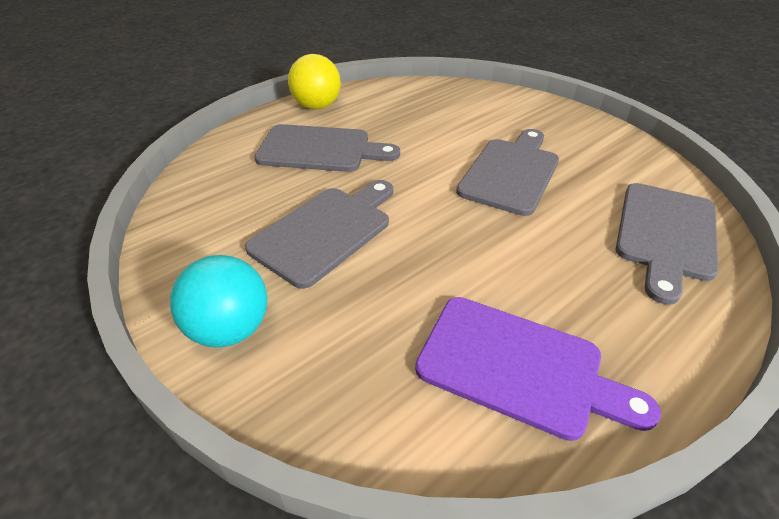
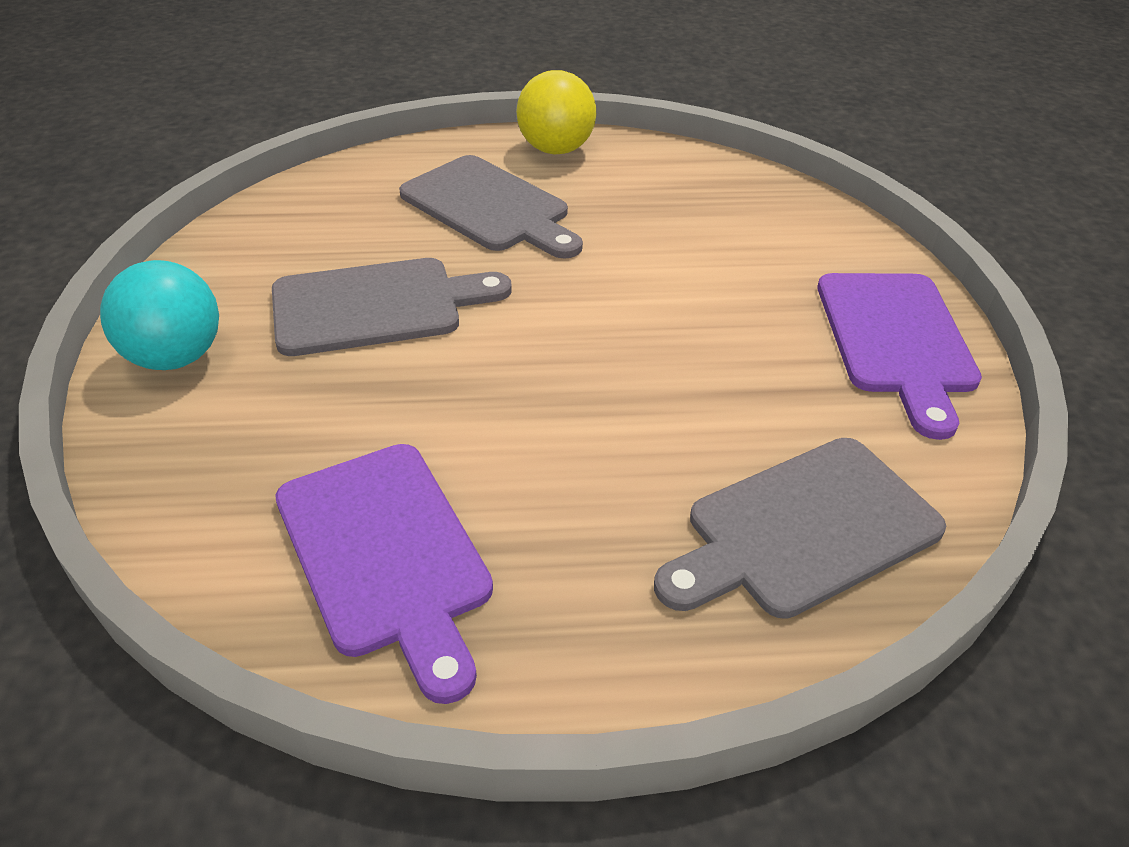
camera: 35 degrees right, 0 degrees up
(511, 172) = (696, 342): grey cutting board -> none
(585, 134) = (896, 340): none -> purple cutting board

